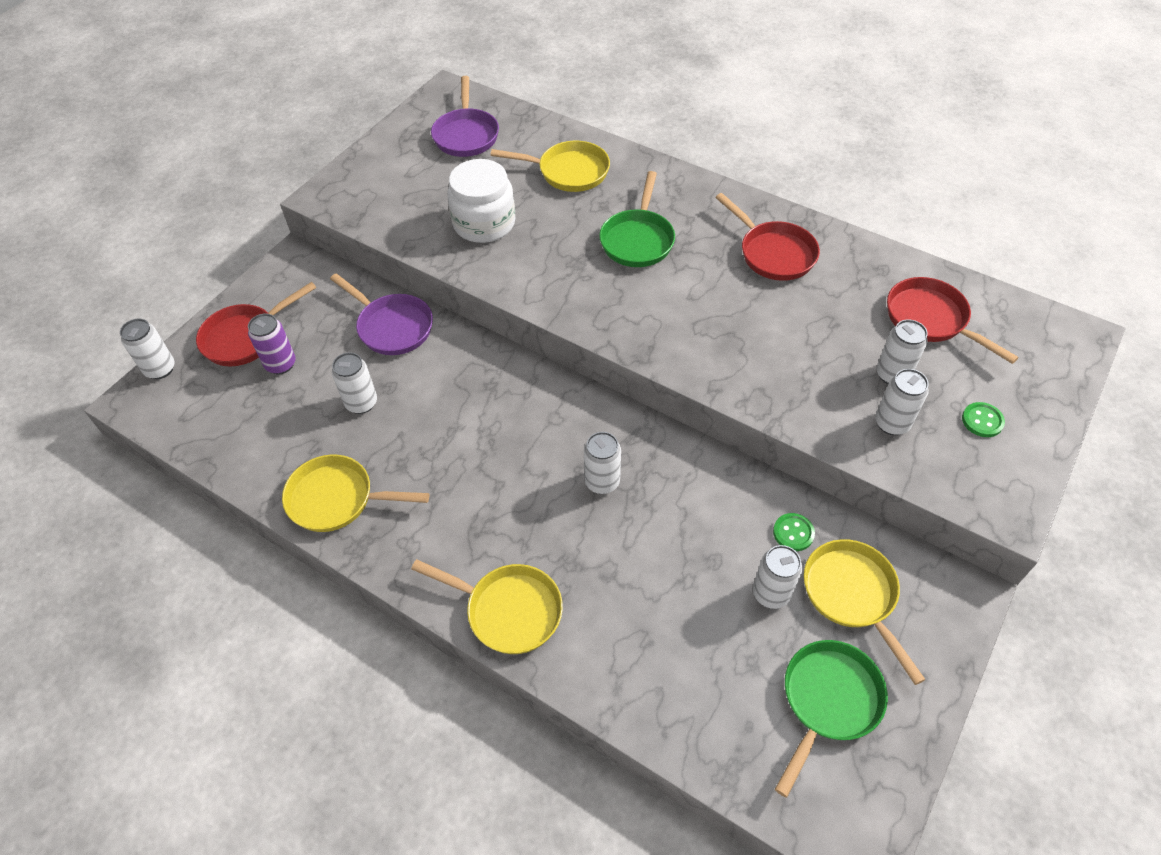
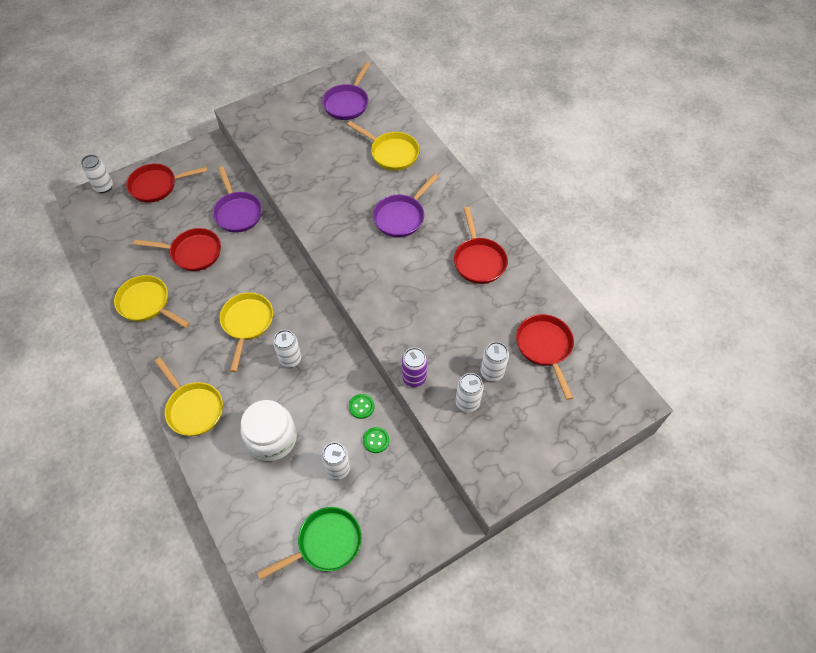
camera: 25 degrees right, 5 degrees up
(281, 364) = (165, 210): purple can -> purple can (414, 378)
(361, 403) = (193, 253): white can -> red pan
(484, 223) = (318, 168): white jar -> white jar (272, 438)
(638, 240) = (401, 217): green pan -> purple pan
(852, 595) = (383, 492): yellow pan -> yellow pan (247, 323)
(982, 421) = (525, 427): green button -> green button (361, 406)

